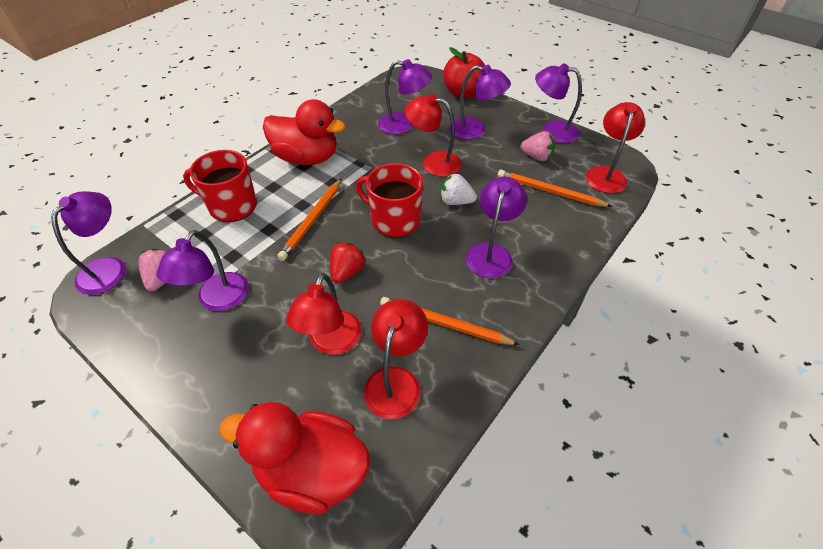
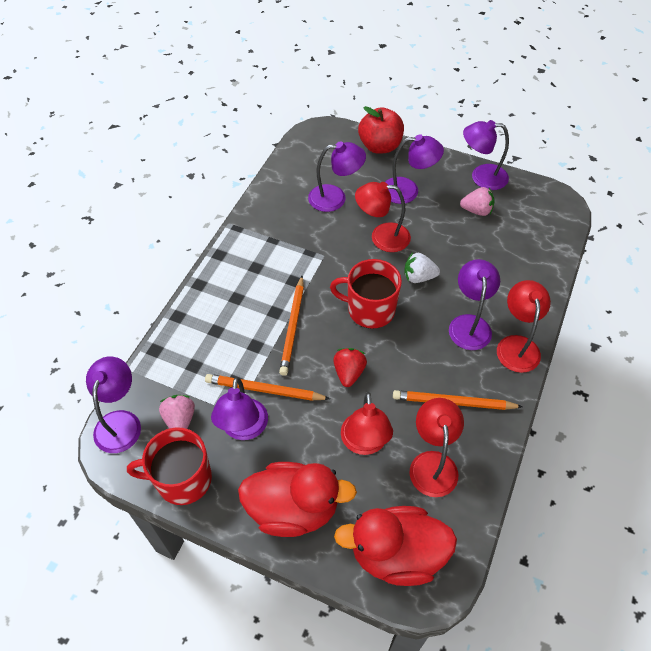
camera: 15 degrees left, 5 degrees up
(232, 206) = (206, 329): red mug -> red mug (182, 479)
(307, 158) = (254, 257): red duck -> red duck (293, 509)
(549, 191) = (500, 248): orange pencil -> orange pencil (264, 390)
(606, 174) = (545, 218): red lamp -> red lamp (517, 345)

